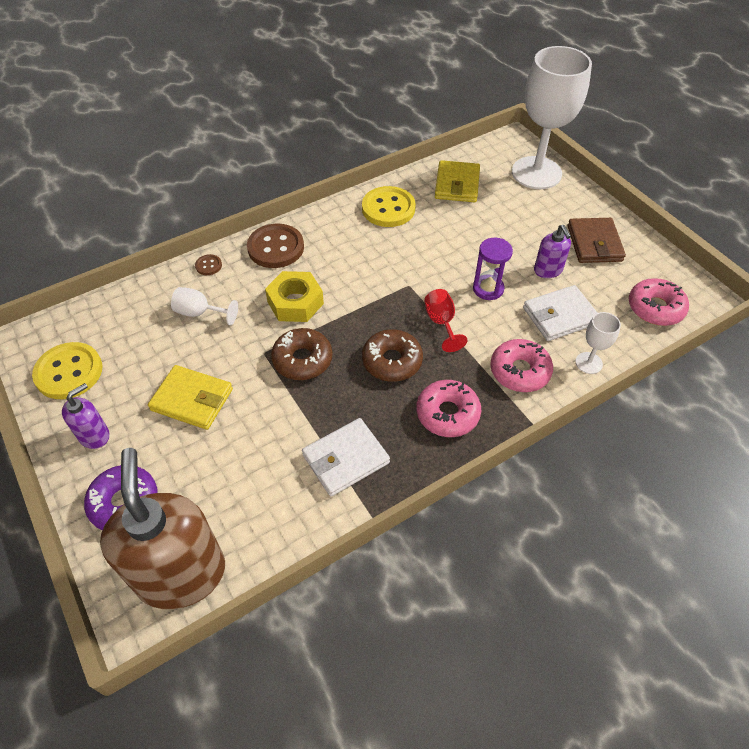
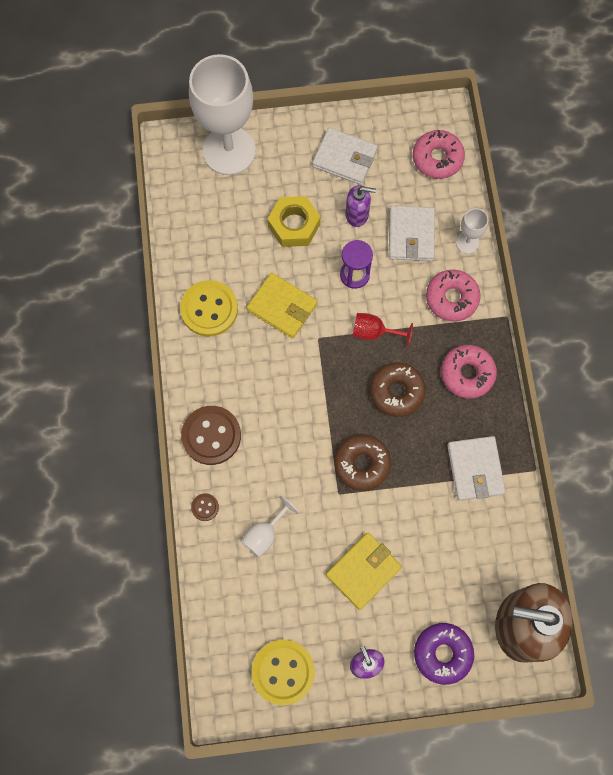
camera: 65 degrees left, 20 degrees up
(295, 302) = (292, 444): yellow nut -> yellow nut (294, 225)
(457, 185) = (208, 230): yellow wallet -> yellow wallet (282, 307)
(594, 243) = (344, 158): brown wallet -> white wallet

